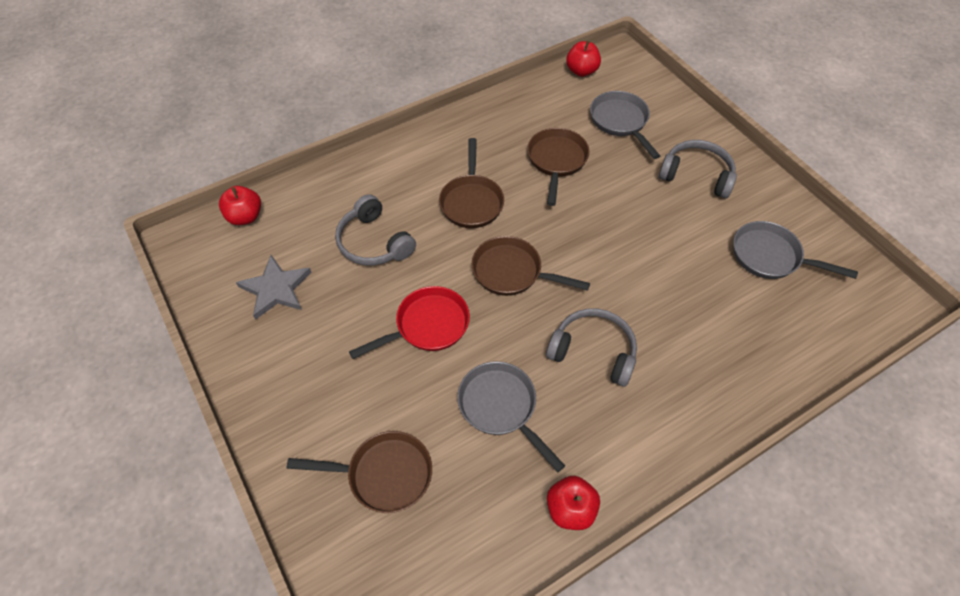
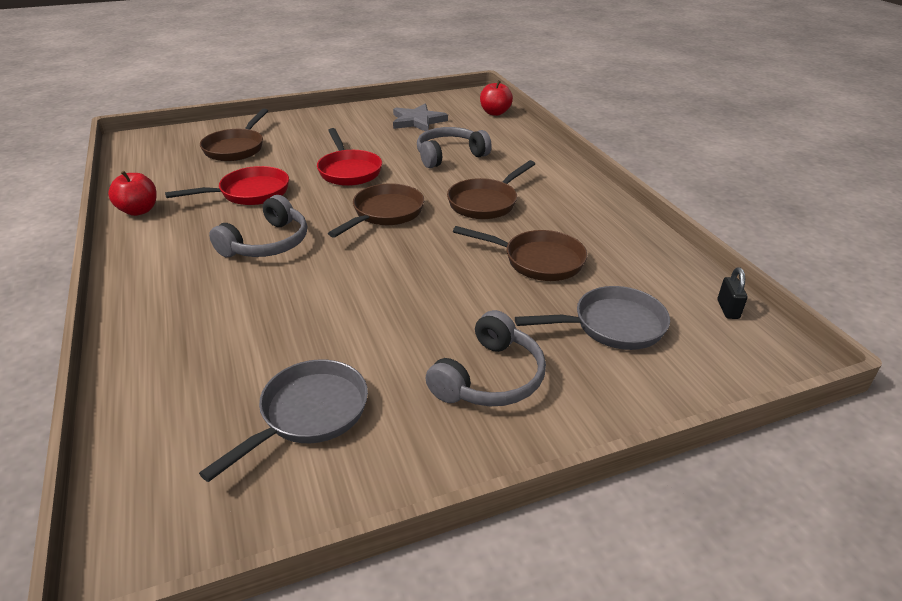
camera: 100 degrees right, 20 degrees down
(471, 201) = (485, 202): brown pan -> brown pan turned 60 degrees counterclockwise
(501, 407) = (249, 193): grey pan -> red pan
(581, 71) = (728, 309): red apple -> black padlock

